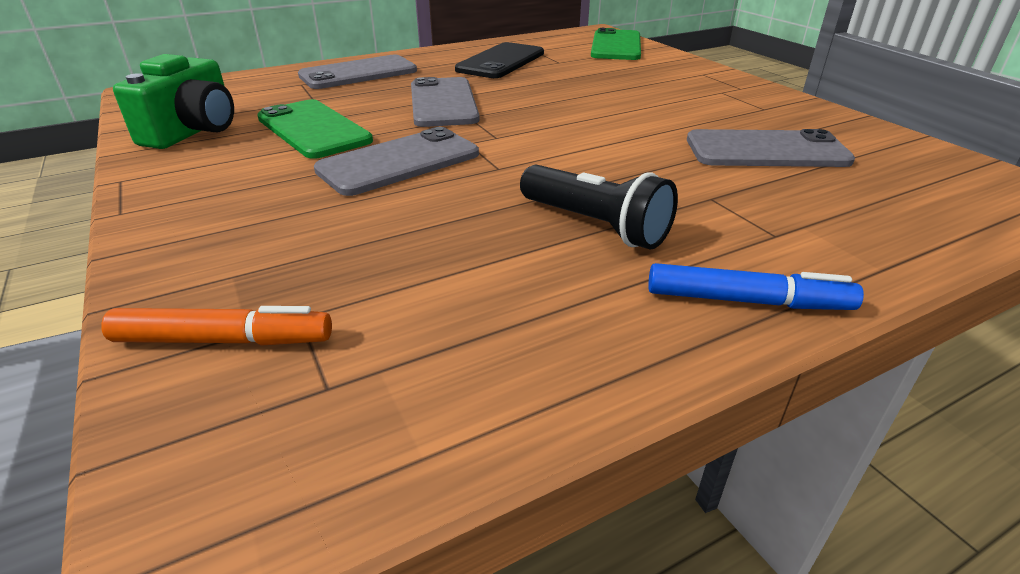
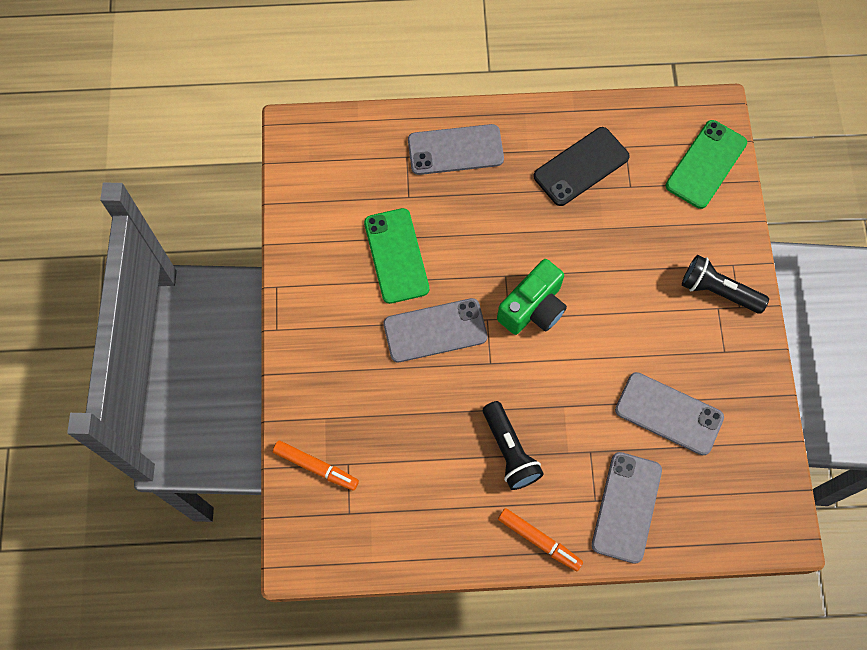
camera: 25 degrees right, 35 degrees up
(194, 131) = (321, 227): green camera -> green camera (533, 308)
(443, 103) = (497, 243): grey phone -> grey phone (626, 507)
(708, 85) = (718, 291): none -> black flashlight
(747, 301) = (539, 540): blue marker -> orange marker

